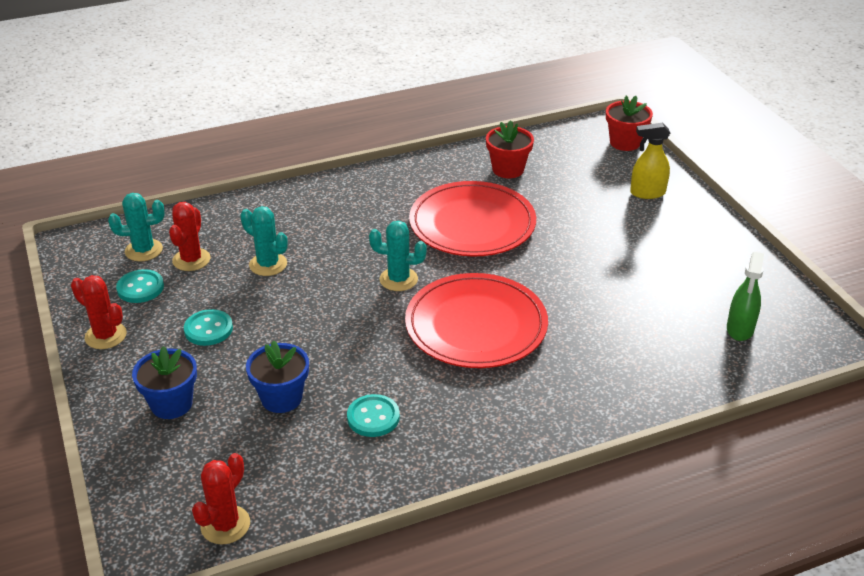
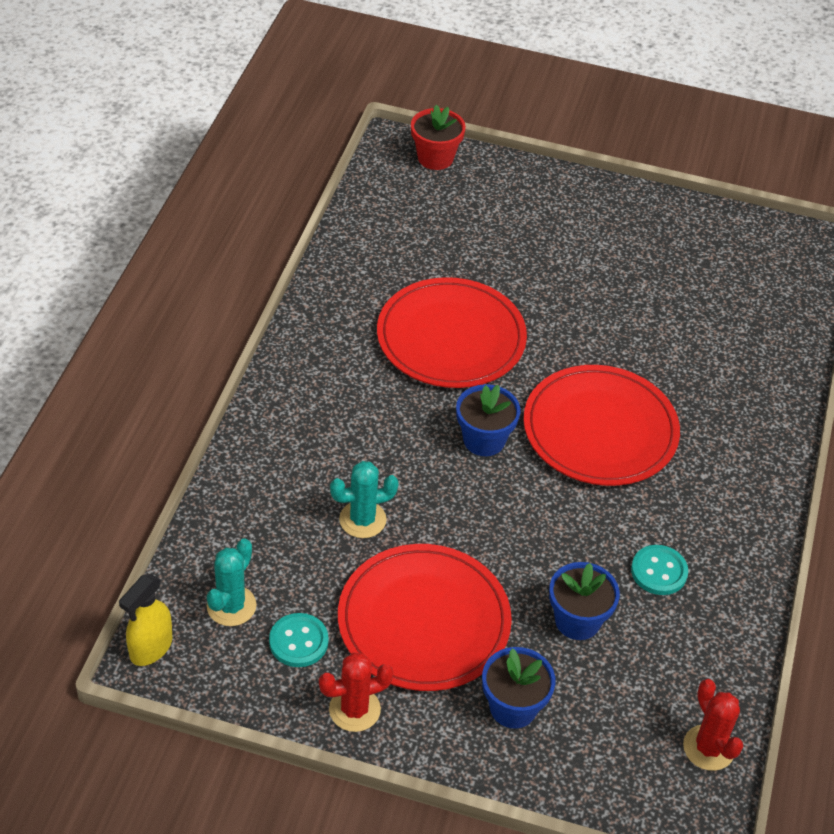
camera: 55 degrees left, 10 degrees up
(191, 260) = (291, 575): red cactus -> none
(208, 329) = (424, 621): turquoise button -> red plate
(398, 279) = (484, 440): turquoise cactus -> blue flower pot
(508, 169) = (391, 258): red flower pot -> none
(647, 193) = (526, 200): yellow spray bottle -> yellow spray bottle (150, 648)
(740, 329) = (753, 280): green spray bottle -> none

